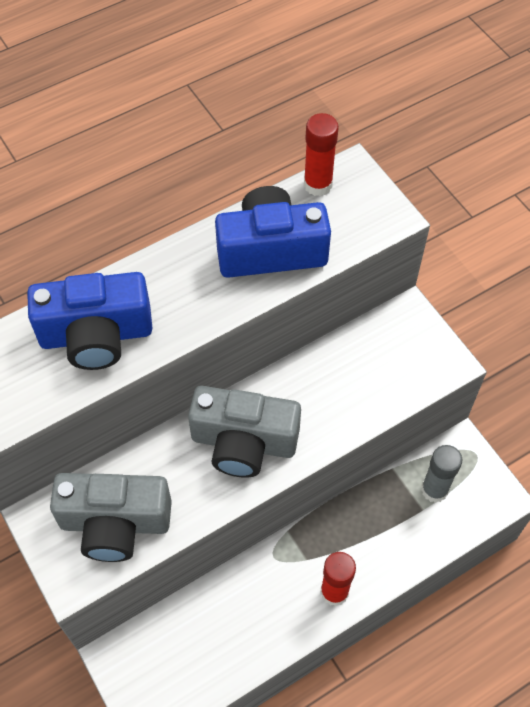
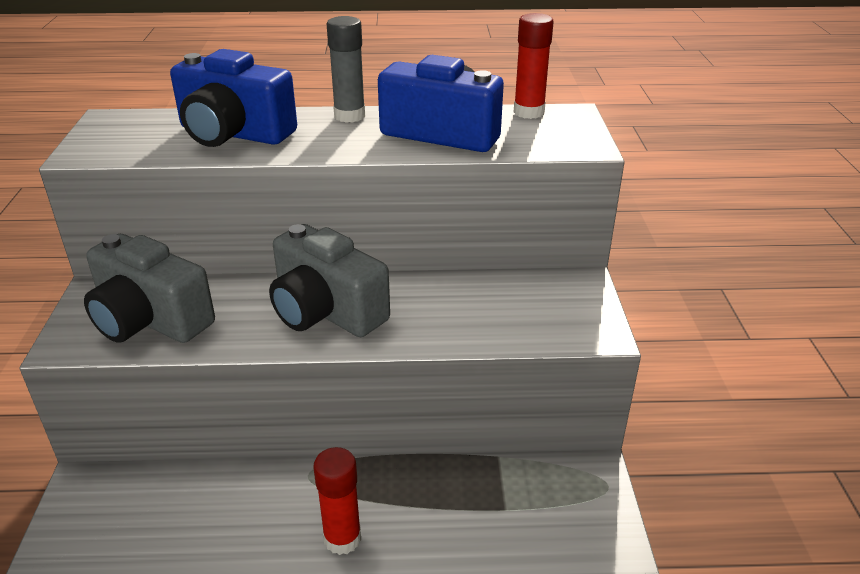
camera: 30 degrees right, 25 degrees down
(434, 490) = (533, 497): grey glue stick -> grey glue stick (349, 116)

